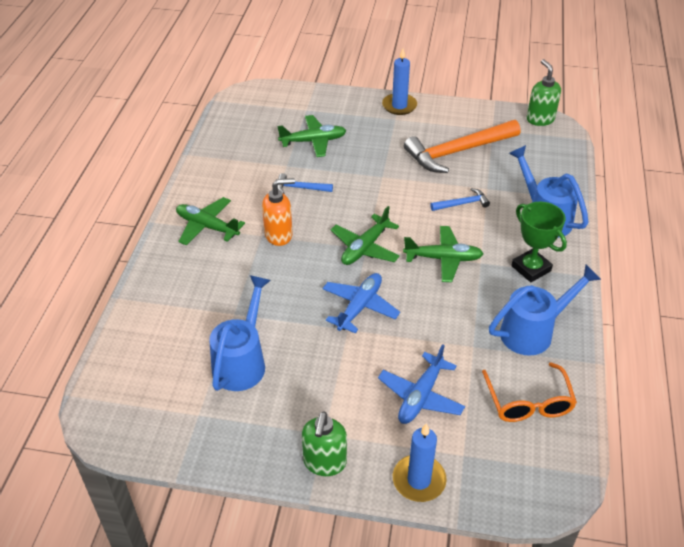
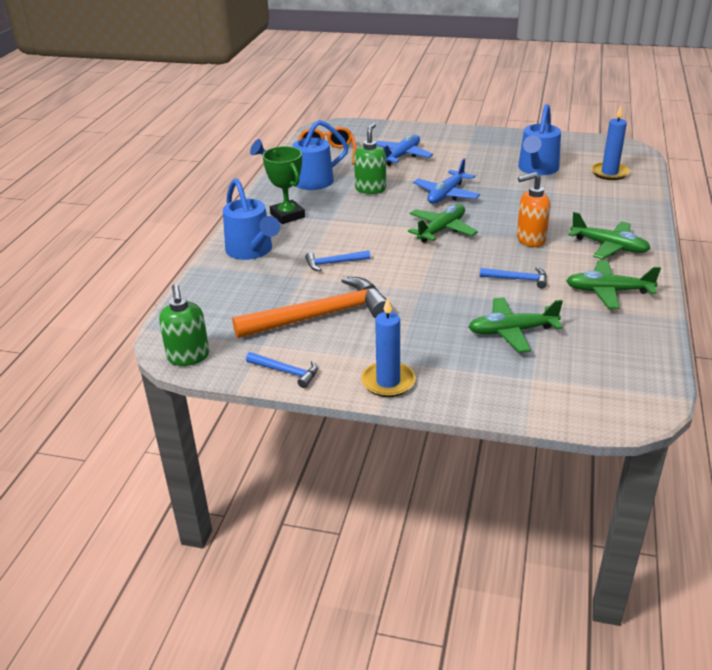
camera: 175 degrees left, 10 degrees down
(324, 463) = (468, 134): green soap dispenser -> green soap dispenser (370, 189)
(419, 480) = (408, 130): blue candle -> blue candle (609, 173)
(443, 259) = (366, 222): green plane -> green plane (608, 291)
(468, 111) = (286, 372): none -> blue hammer

